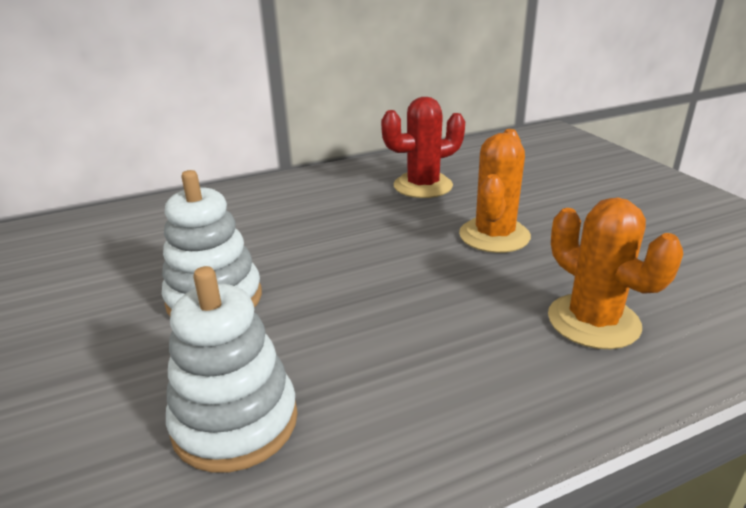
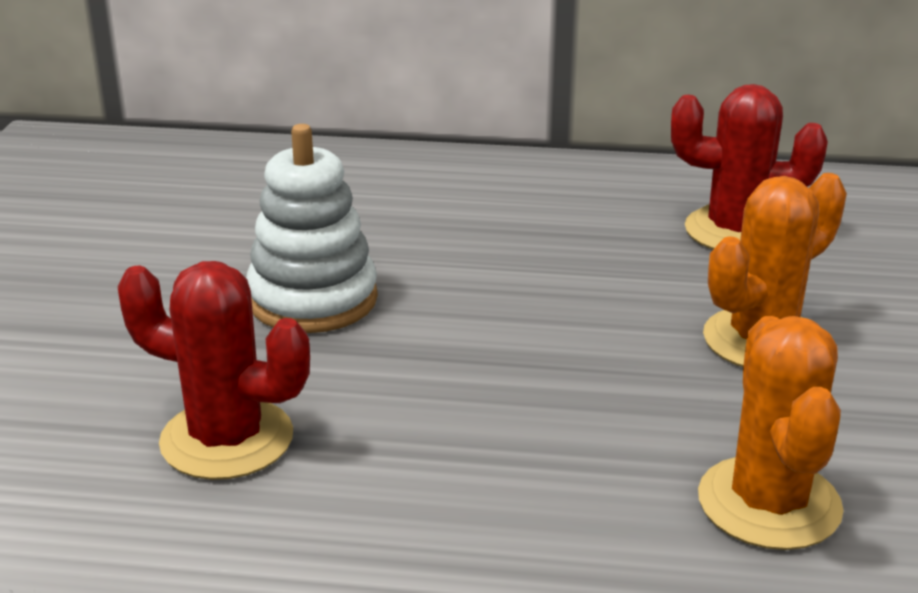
camera: 30 degrees right, 0 degrees up
(235, 422) = (227, 439): white stacking toy -> red cactus

